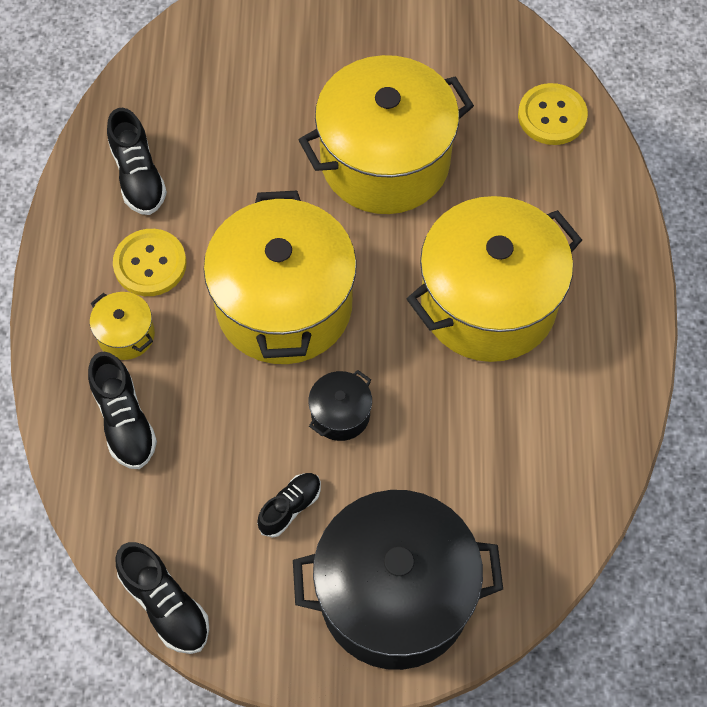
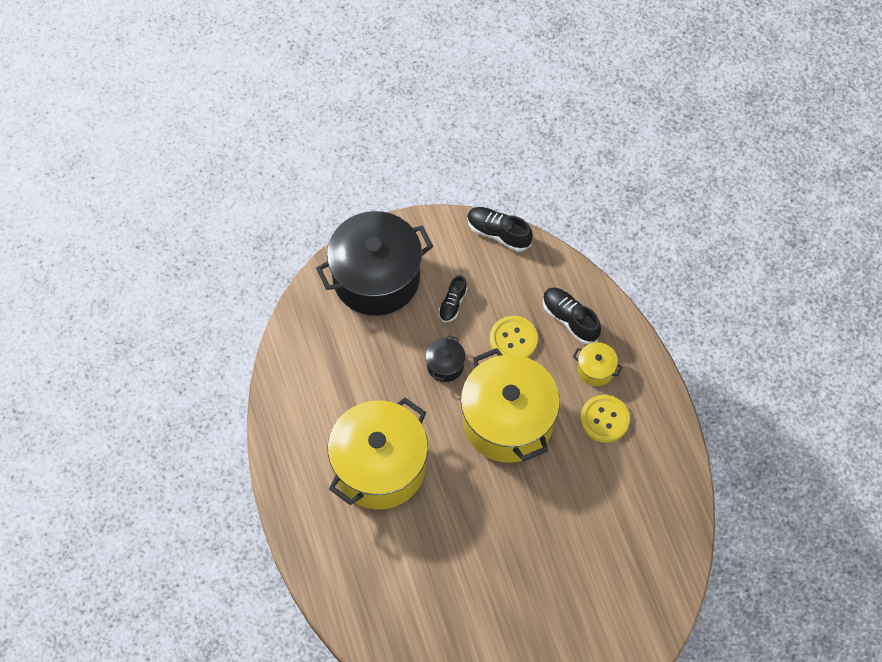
camera: 160 degrees right, 0 degrees up
(138, 176) = (644, 477): black shoe -> none
(385, 161) = (484, 547): yellow pot -> none
(552, 116) = (379, 625): yellow button -> yellow button (513, 339)

